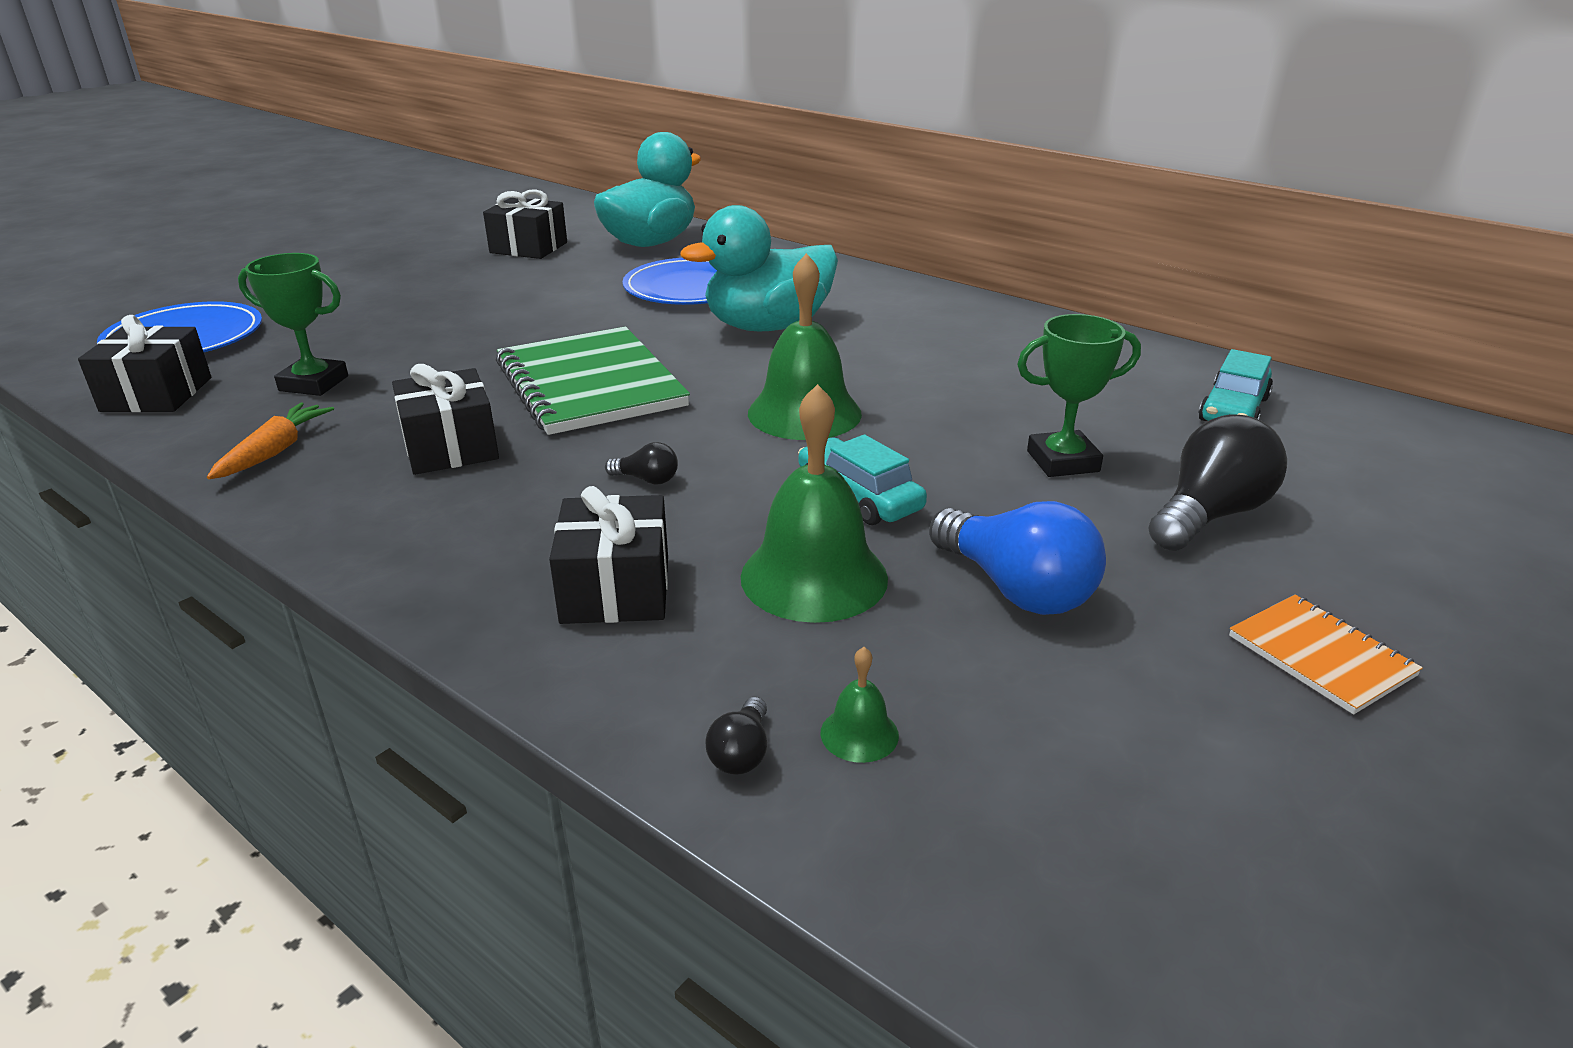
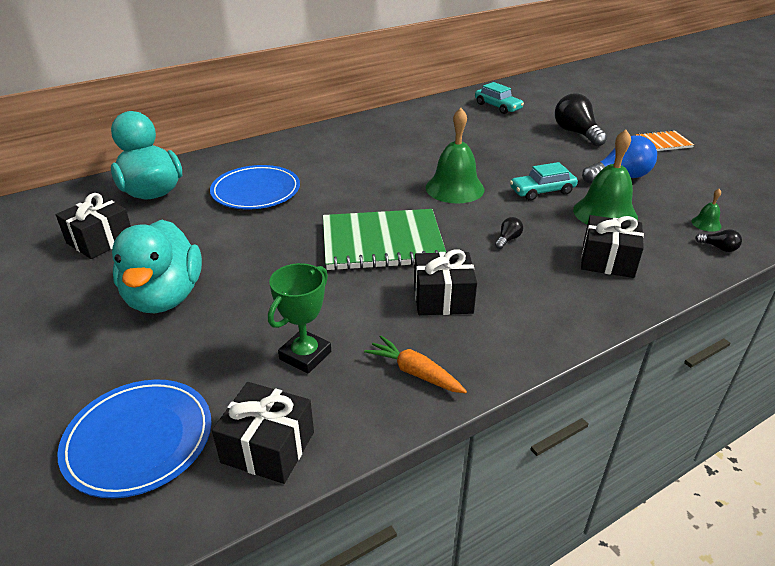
camera: 70 degrees left, 5 degrees up
(768, 327) = (339, 178): turquoise duck -> turquoise duck (164, 297)
(1063, 461) = (527, 146): green trophy -> none

